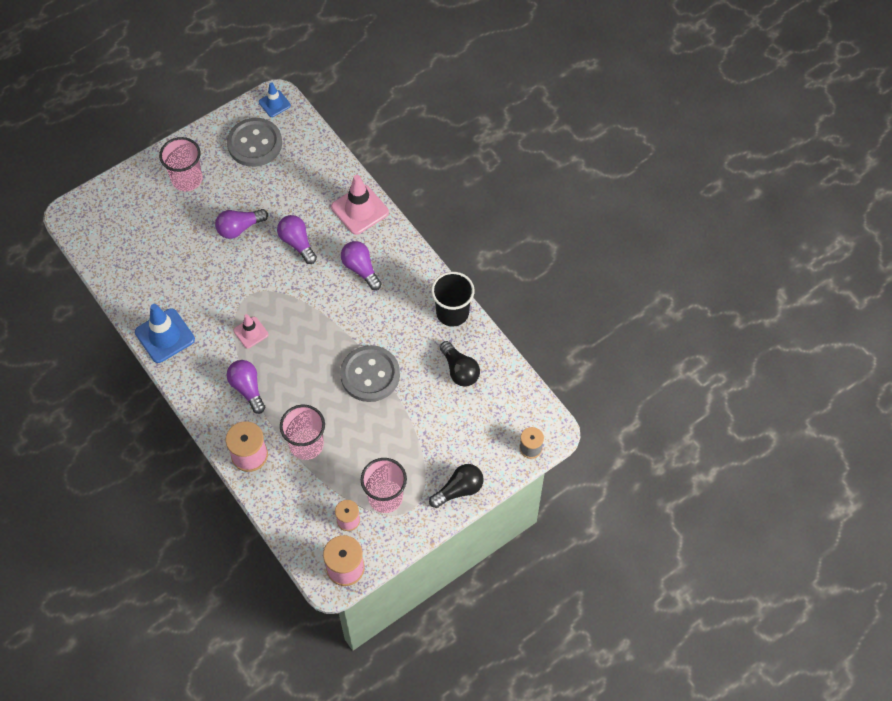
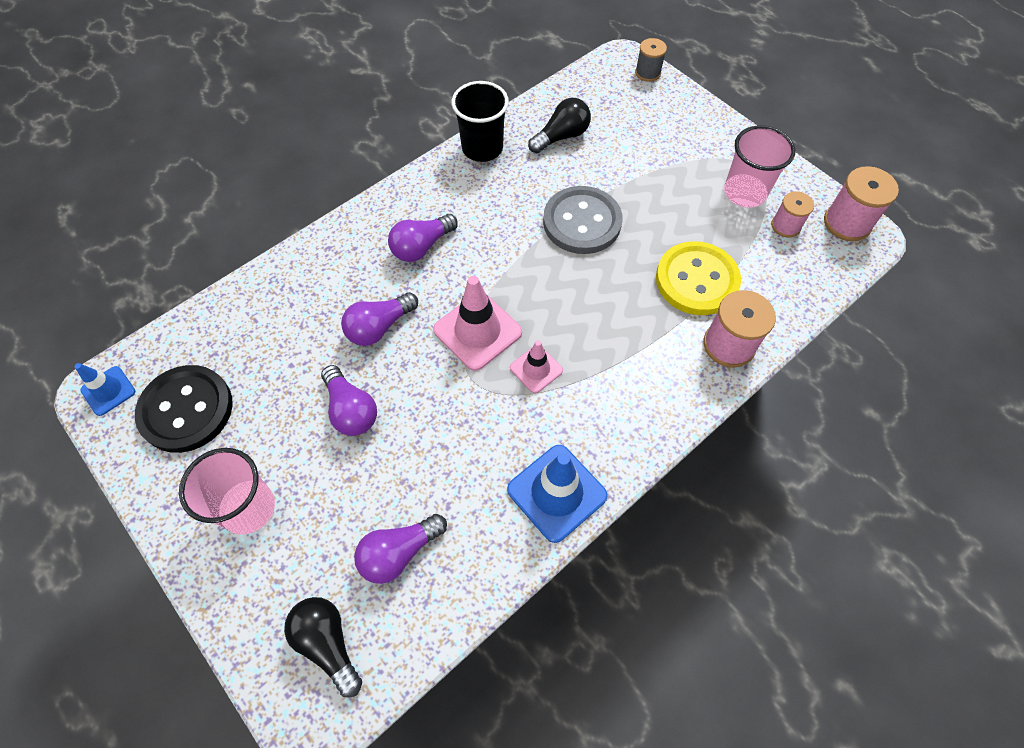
camera: 95 degrees left, 0 degrees up
(247, 389) = (628, 361): purple light bulb -> purple light bulb (399, 552)
(255, 144) = (186, 410): grey button -> black button
(306, 444) = (696, 280): pink cup -> yellow button
(360, 210) = (323, 257): pink traffic cone -> pink traffic cone (477, 331)
(459, 490) = (715, 128): black light bulb -> black light bulb (328, 643)

